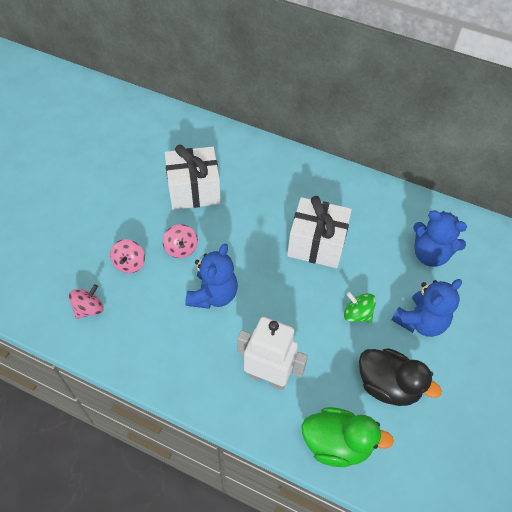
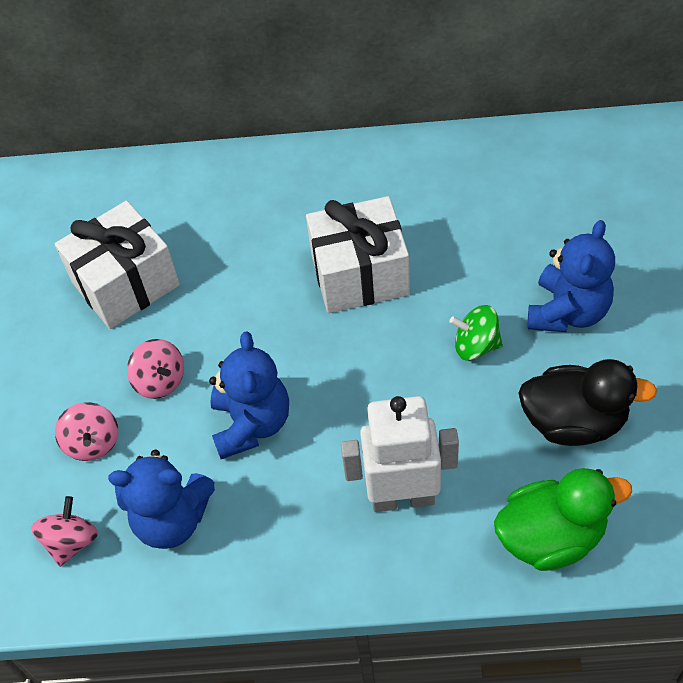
camera: 20 degrees left, 0 degrees up
(430, 254) = (528, 211): blue teddy bear -> blue teddy bear (172, 519)

